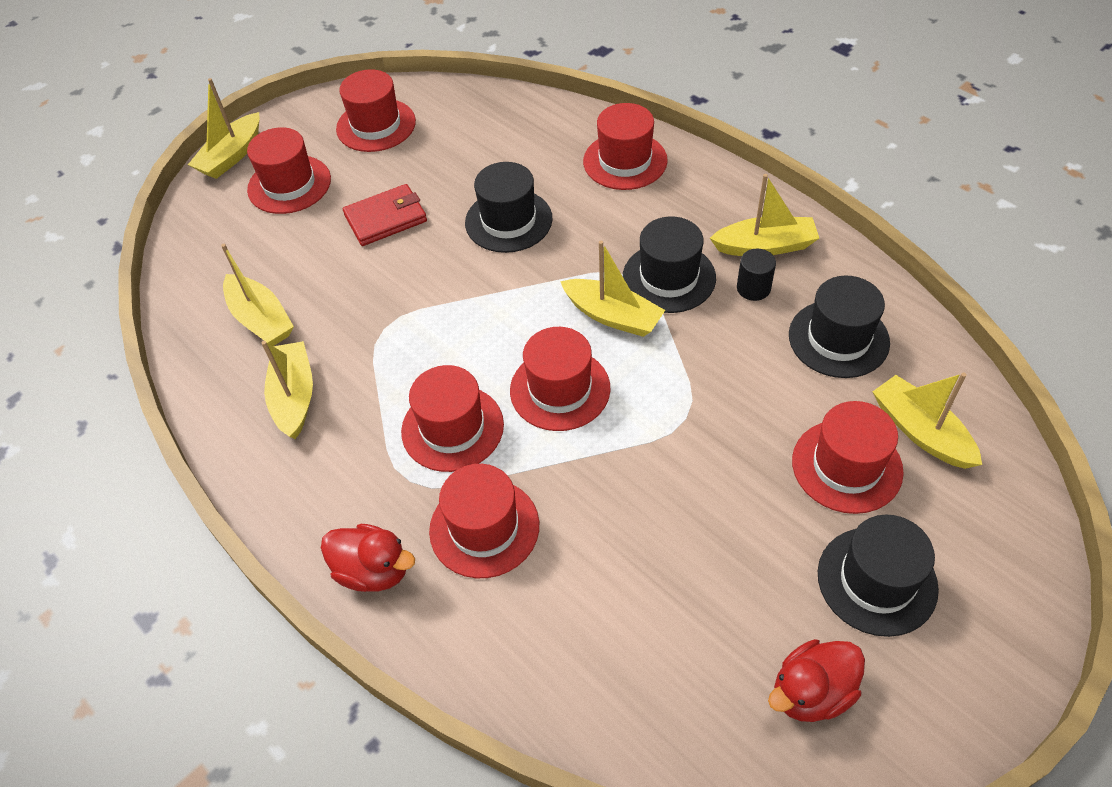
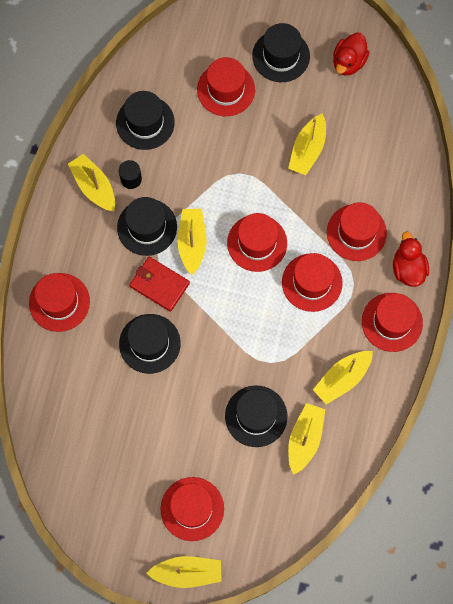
camera: 125 degrees left, 20 degrees up
(333, 284) = (256, 416): none -> black hat
(376, 125) = (106, 491): red hat -> red hat (392, 322)
(386, 218) = (187, 421): red wallet -> red wallet (159, 285)
(811, 692) = (348, 62): red duck -> red duck turned 90 degrees clockwise
(921, 431) = (186, 65): yellow boat -> yellow boat (307, 150)

